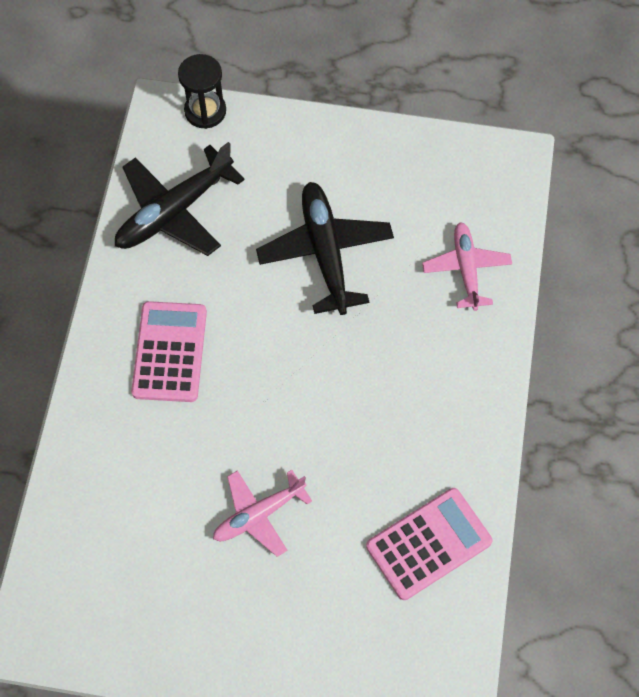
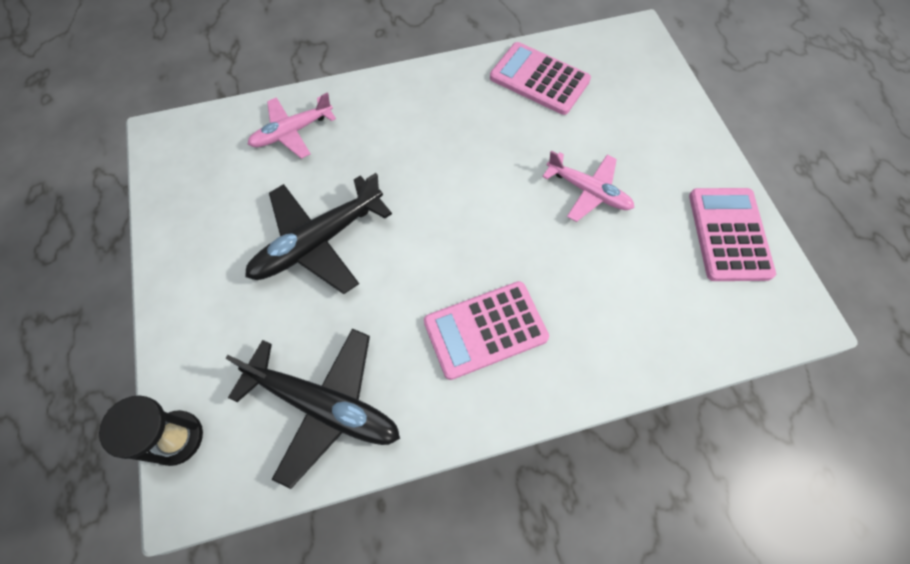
camera: 115 degrees left, 0 degrees up
(141, 624) = (729, 234): none -> pink calculator

